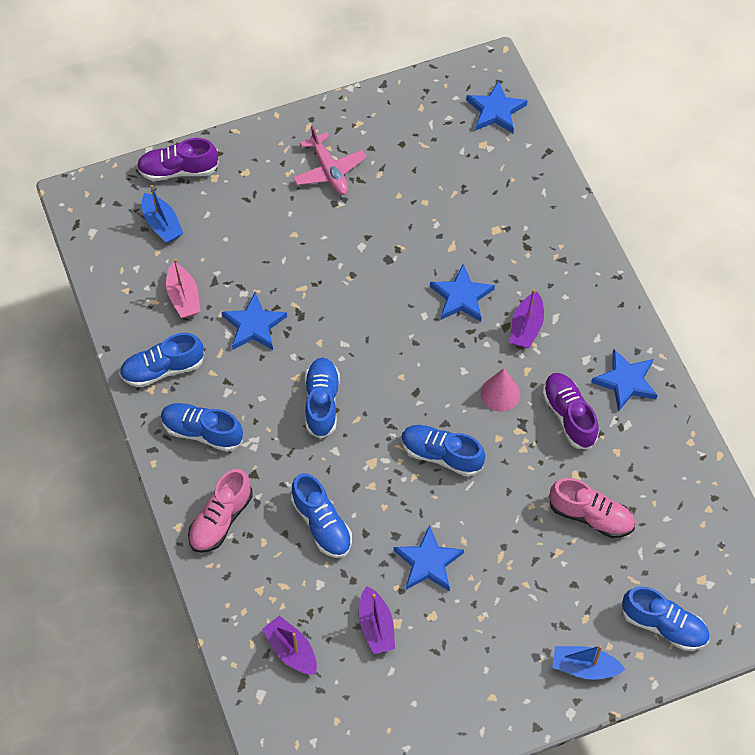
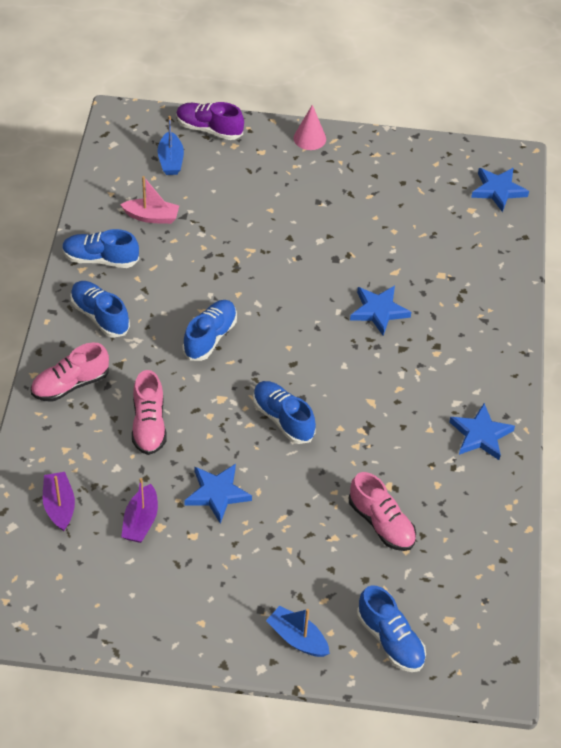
camera: 25 degrees right, 10 degrees down
(183, 297) = (152, 217): pink boat -> pink boat turned 90 degrees counterclockwise
(254, 325) = (193, 259): blue star -> none
(321, 524) = (149, 425): blue shoe -> pink shoe
(329, 170) = (329, 177): pink plane -> none
(500, 393) = (364, 396): pink cone -> pink cone (309, 138)
(526, 327) = (419, 357): purple boat -> none
(569, 416) = (413, 438): purple shoe -> none

